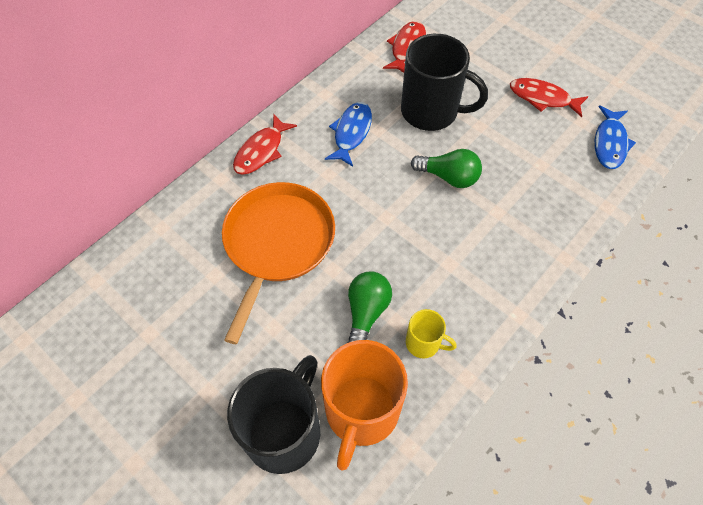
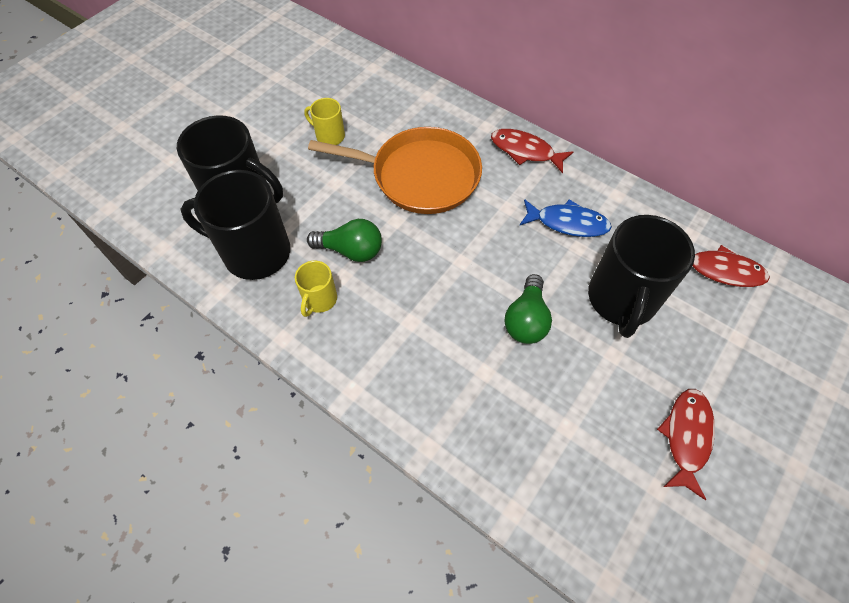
camera: 85 degrees right, 0 degrees up
(201, 332) = (329, 136): none -> yellow mug
(361, 412) = (254, 252): orange mug -> black mug
(610, 143) = (627, 528): blue fish -> none

